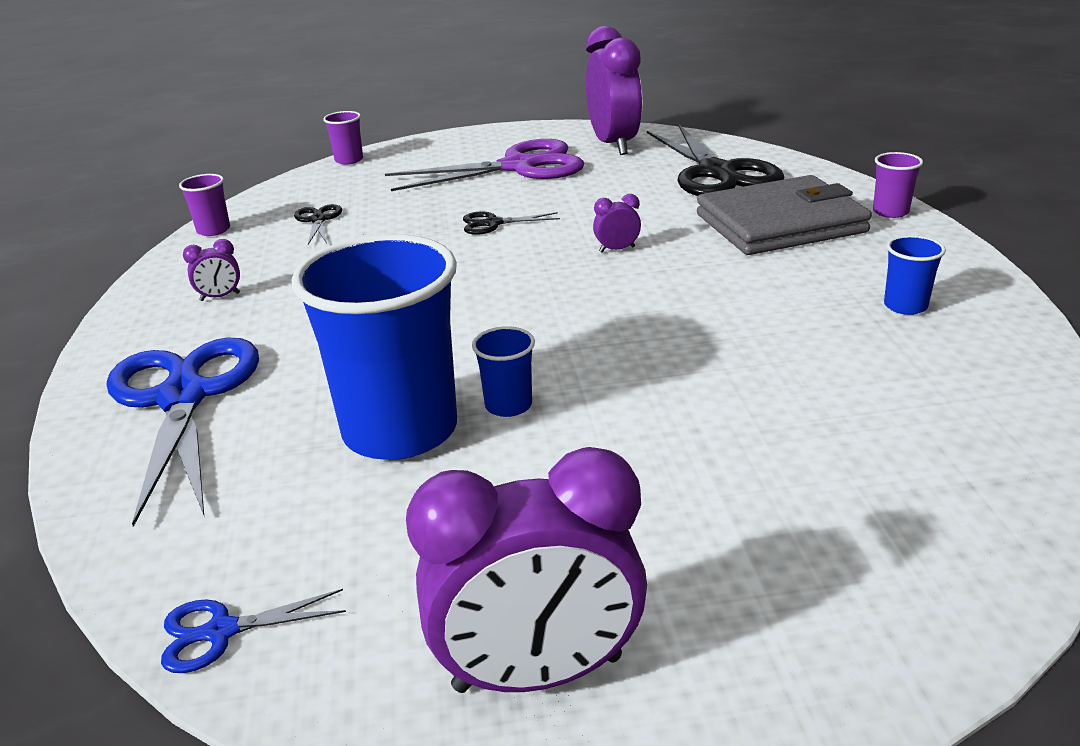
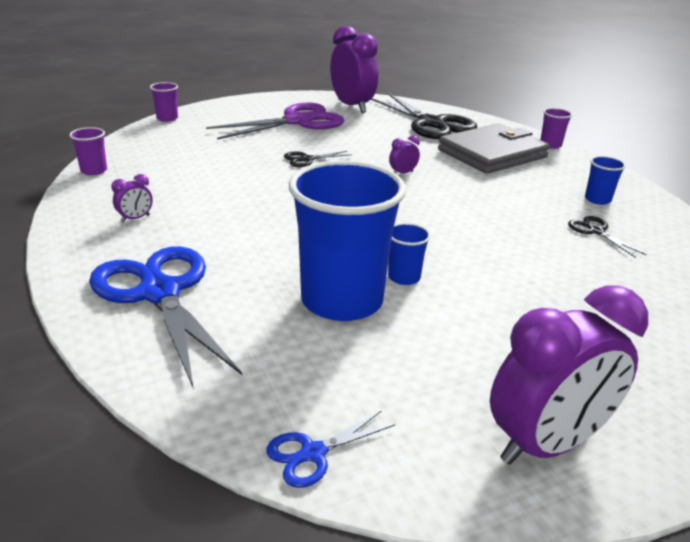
camera: 20 degrees left, 0 degrees up
(318, 220) = (174, 161): black scissors -> black scissors (596, 231)

